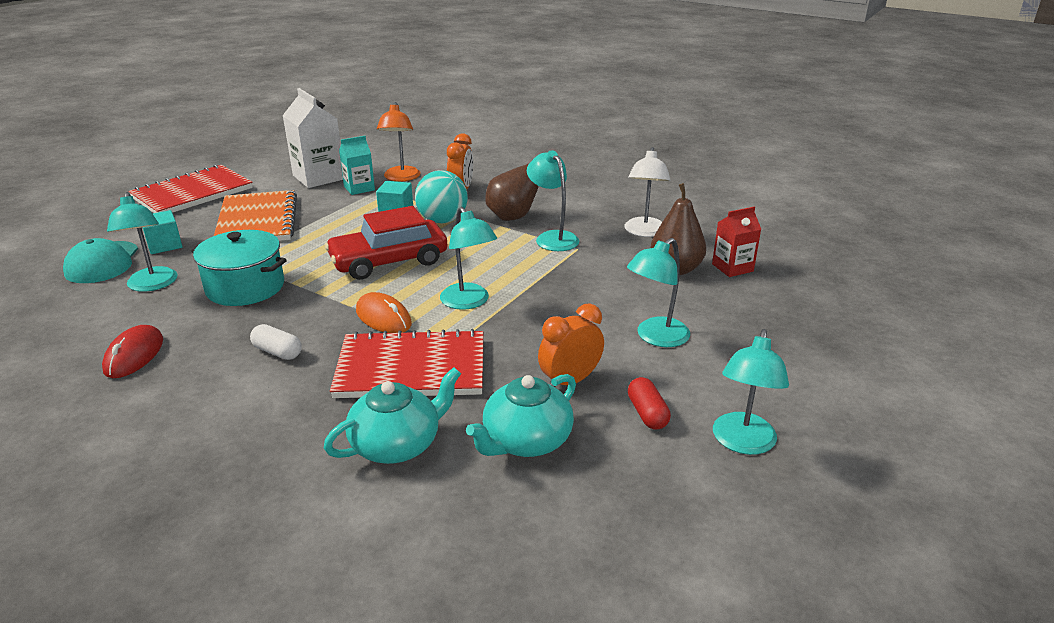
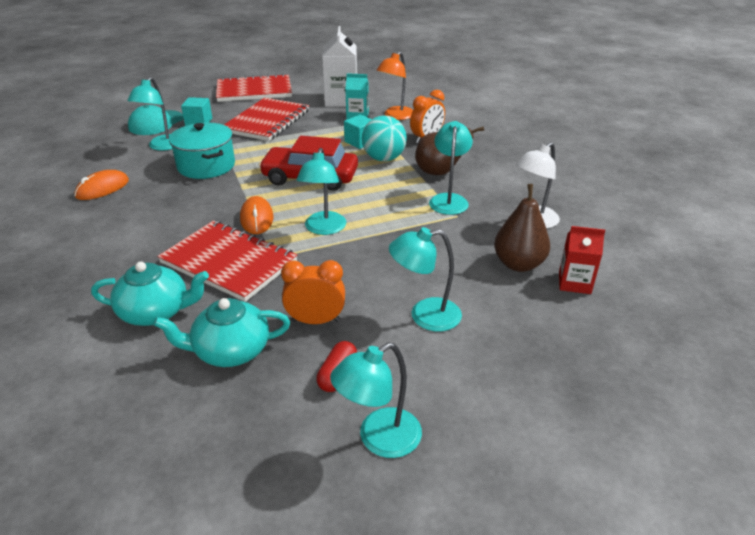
camera: 35 degrees right, 5 degrees up
(134, 355) = (102, 188): red mouse -> orange mouse
(257, 221) = (267, 121): orange notebook -> red notebook
(277, 352) = (171, 217): white capsule -> none

